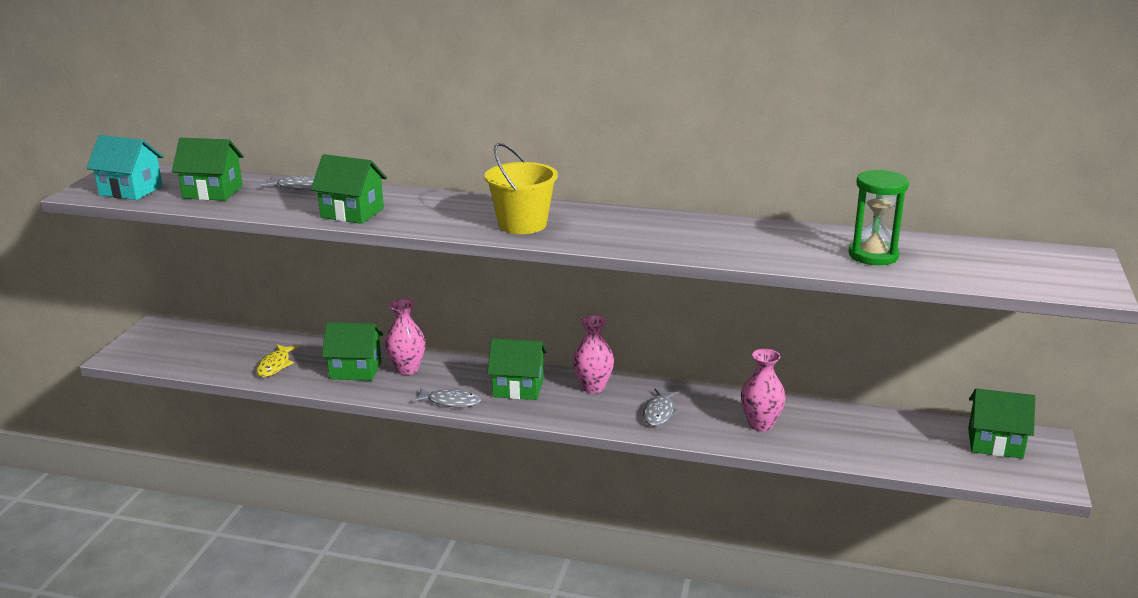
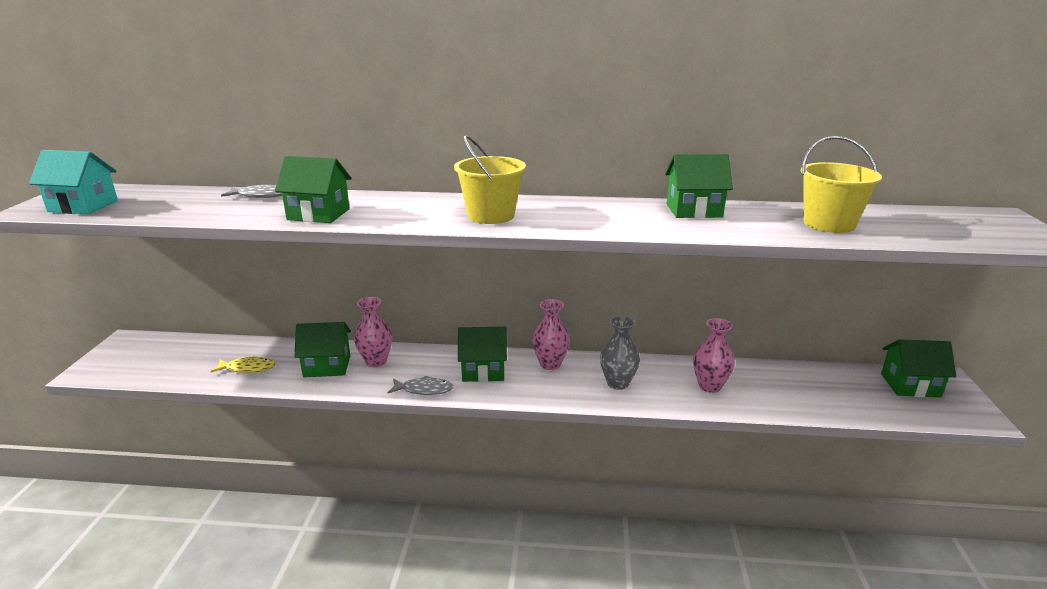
camera: 10 degrees left, 0 degrees up
(212, 192) = (171, 203): green house -> green house (693, 210)
(275, 365) = (248, 368): yellow fish -> yellow fish turned 90 degrees counterclockwise
(659, 413) = (618, 383): grey fish -> grey vase
(873, 255) = (829, 224): green hourglass -> yellow bucket

